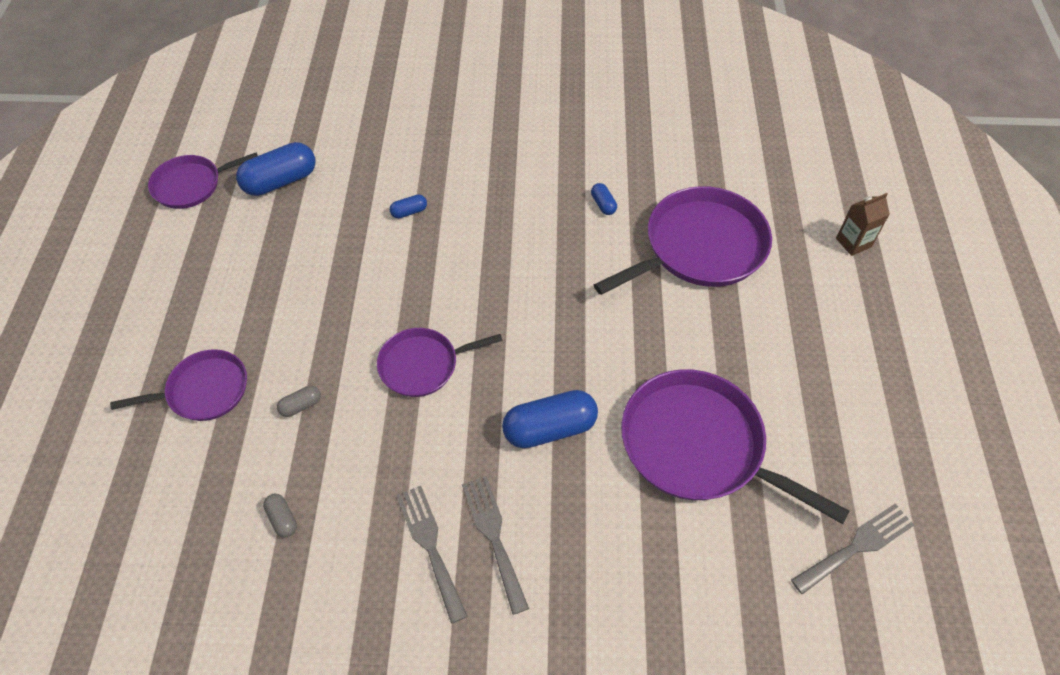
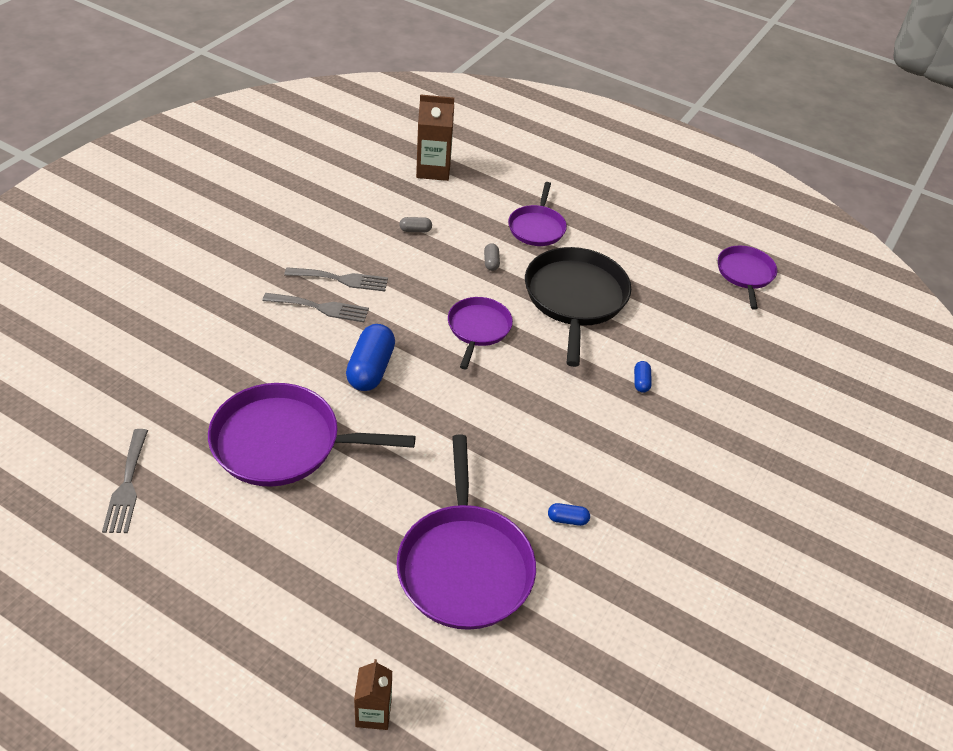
camera: 115 degrees right, 10 degrees down
(124, 574) = (433, 170): none -> brown carton
(280, 181) = (723, 321): blue capsule -> none
(318, 304) = (575, 298): none -> black pan
(698, 446) = (283, 443): purple pan -> purple pan turned 150 degrees counterclockwise

